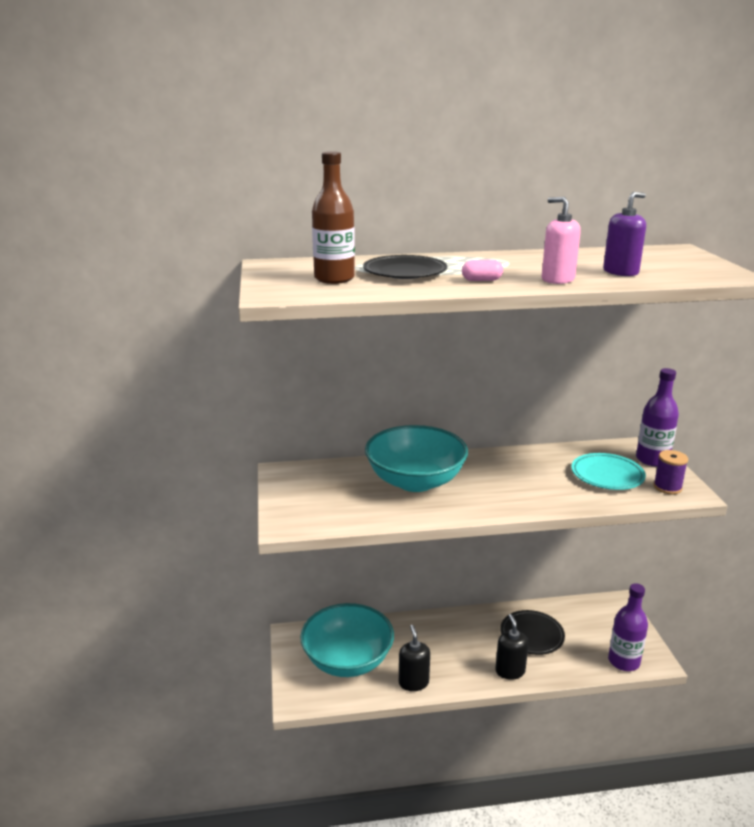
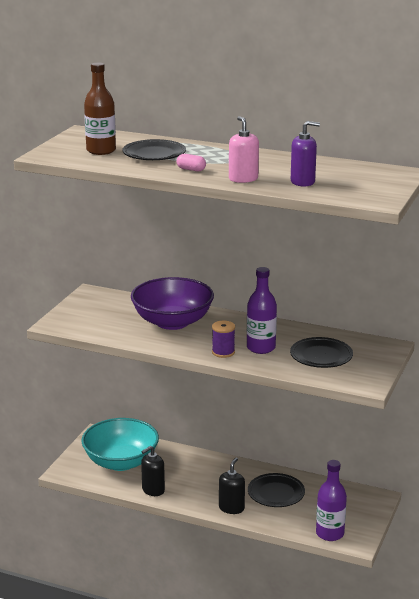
camera: 30 degrees right, 0 degrees up
(413, 682) = (153, 490): black soap dispenser -> black soap dispenser turned 150 degrees counterclockwise
(415, 481) = (172, 322): turquoise bowl -> purple bowl
(607, 475) = (321, 356): turquoise plate -> black plate
(652, 459) = (377, 356): purple bottle -> purple bottle (261, 348)
(667, 487) = (355, 376): purple spool -> purple spool (223, 352)

